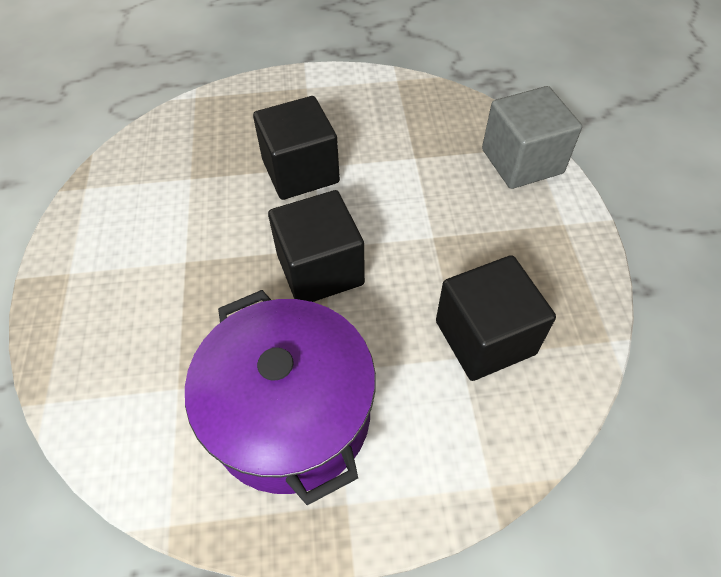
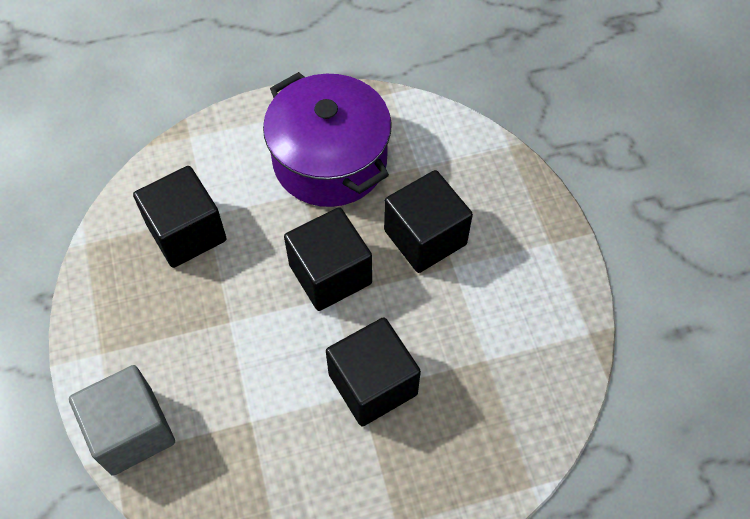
camera: 170 degrees right, 5 degrees up
(203, 296) = (425, 237): none -> black cube

